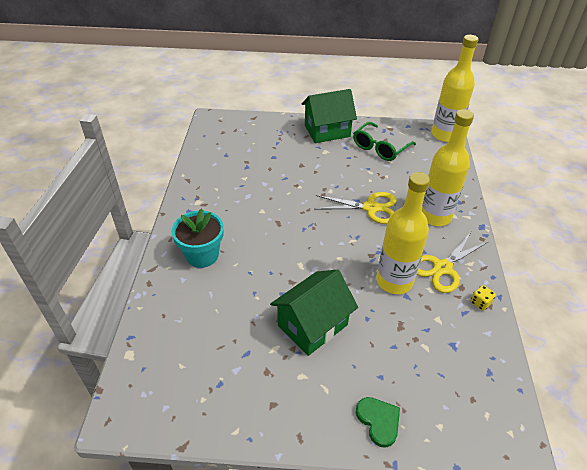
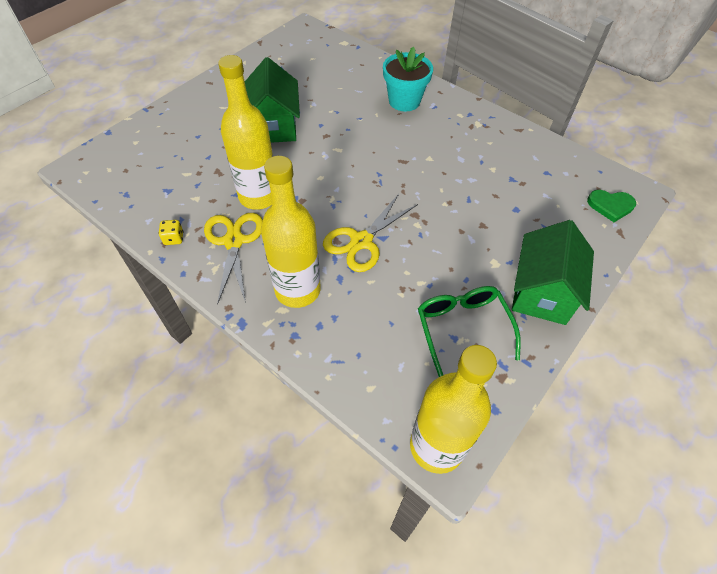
camera: 125 degrees right, 10 degrees up
(378, 421) = (174, 117): green heart -> green heart (610, 206)

